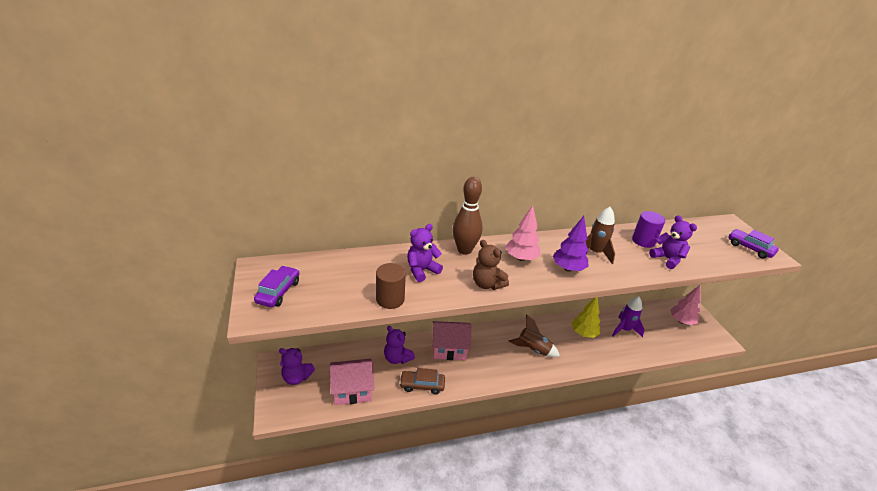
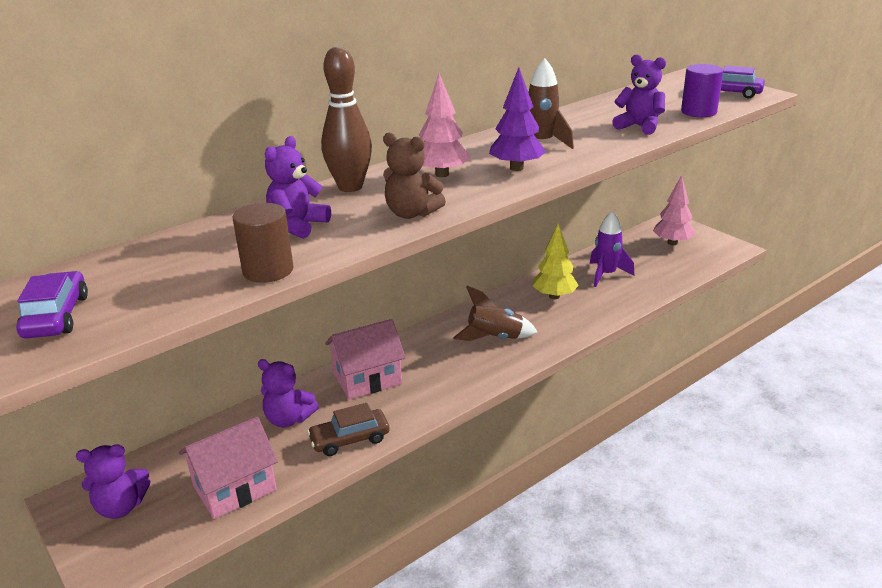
camera: 20 degrees left, 5 degrees down
(643, 241) = (596, 117): purple cylinder -> purple cylinder (698, 112)

